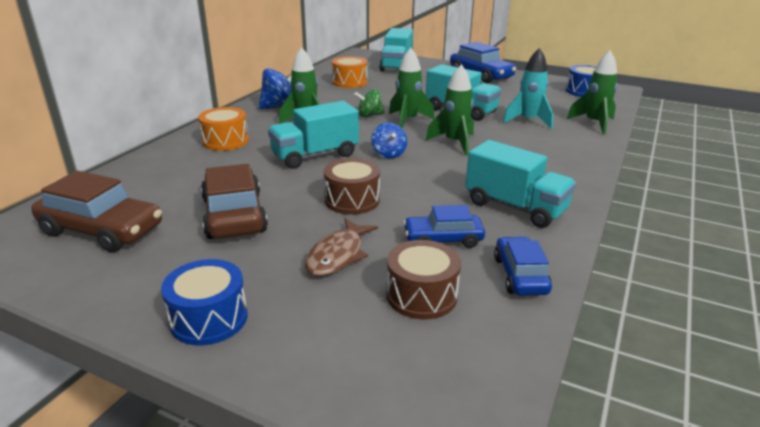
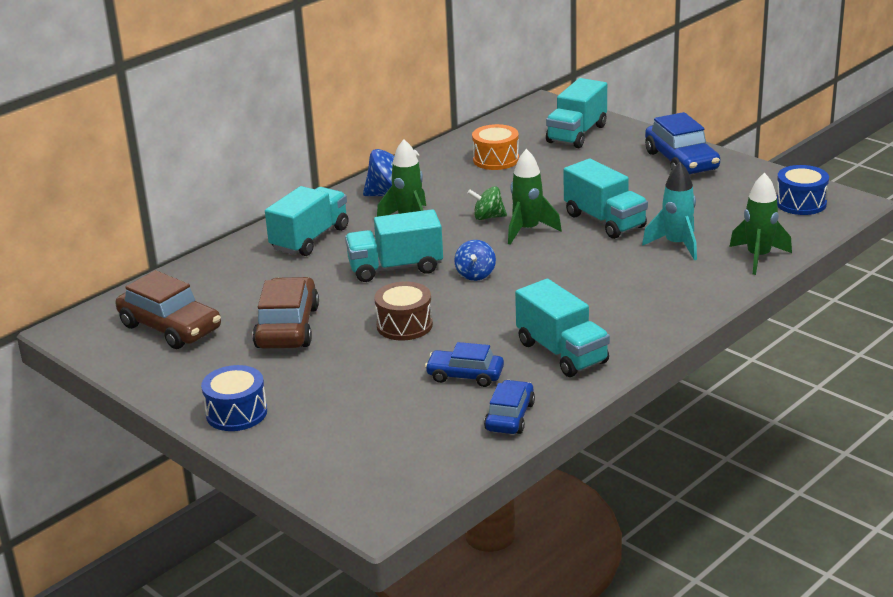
camera: 20 degrees right, 0 degrees up
(225, 141) = (310, 239): orange drum -> turquoise truck
(338, 255) = (361, 377): brown fish -> none
(421, 295) = (412, 420): brown drum -> none
(454, 143) = (560, 268): green rocket -> none

